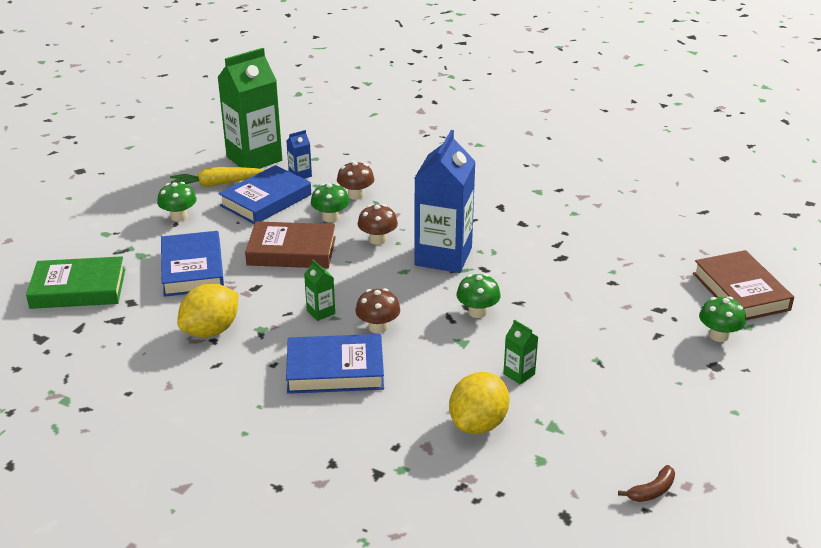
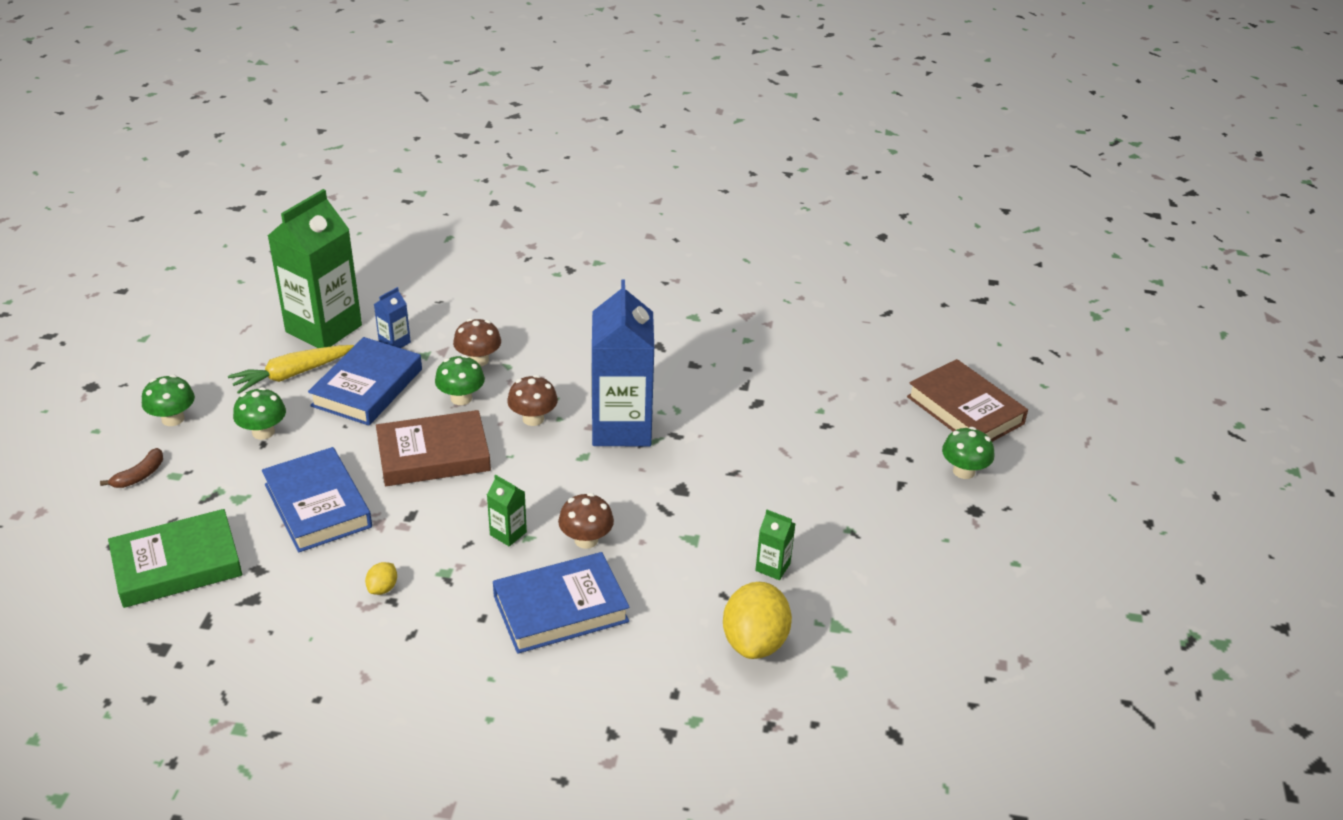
camera: 20 degrees left, 5 degrees up
(211, 330) = (383, 588): yellow lemon -> yellow lemon, size x0.45
(477, 312) = (692, 495): green mushroom -> green mushroom (173, 419)
(652, 491) = (970, 680): brown banana -> brown banana (140, 475)

